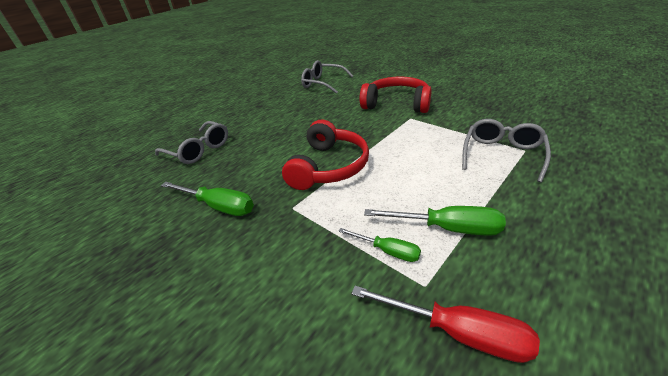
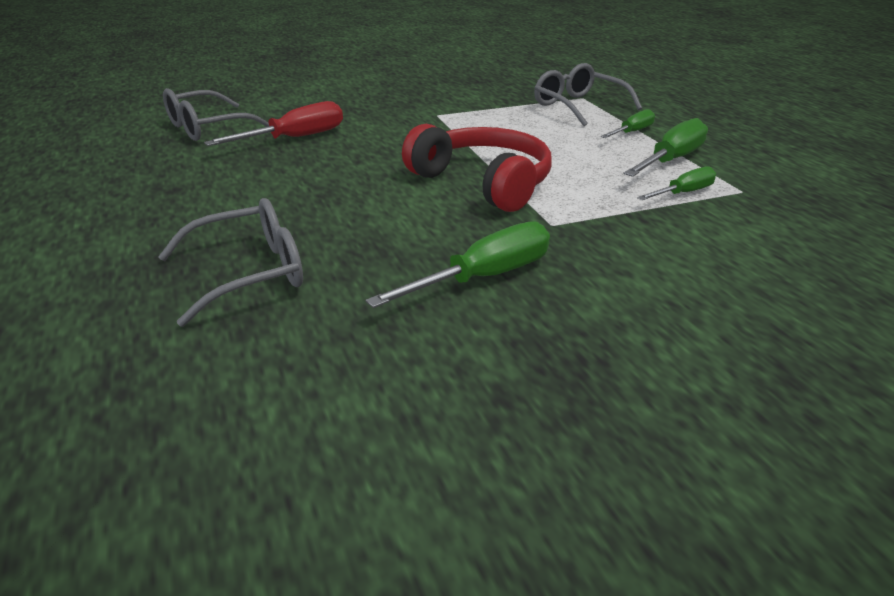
camera: 65 degrees left, 5 degrees down
(396, 104) = (385, 110): red headphones -> none
(457, 332) = (802, 195): red screwdriver -> red screwdriver (295, 138)
(483, 193) = (632, 132): none -> green screwdriver

